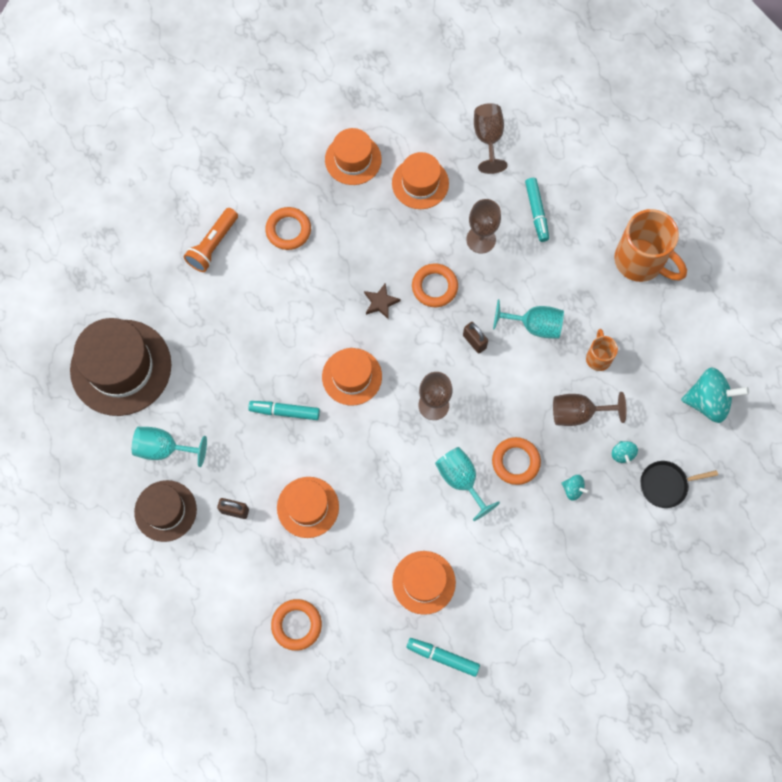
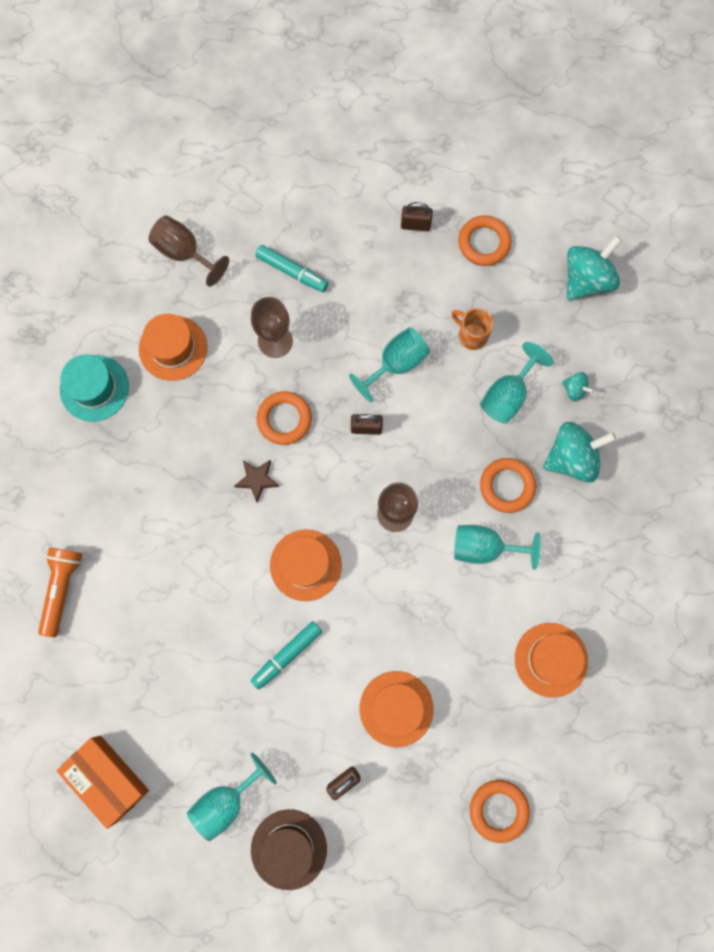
camera: 50 degrees left, 5 degrees up
(121, 367) = (108, 779): brown hat -> orange box
(213, 245) = (62, 589): orange flashlight -> orange flashlight turned 150 degrees counterclockwise
(288, 230) = (111, 505): orange ring -> orange ring (484, 243)
(353, 159) = (94, 388): orange hat -> turquoise hat
(442, 657) = (631, 699): turquoise marker -> none
(573, 489) = (572, 458): turquoise spinning top -> turquoise spinning top, size x2.11
(578, 413) = (507, 395): brown goblet -> turquoise goblet
(641, 261) = (415, 225): orange mug -> brown padlock
(666, 485) = (631, 377): black pan -> none

